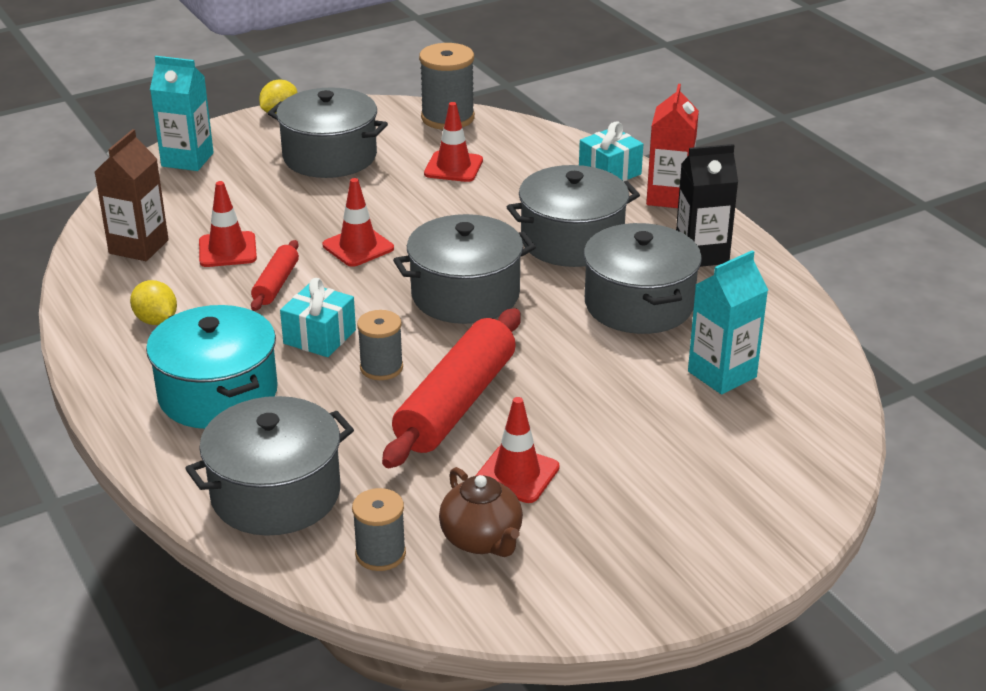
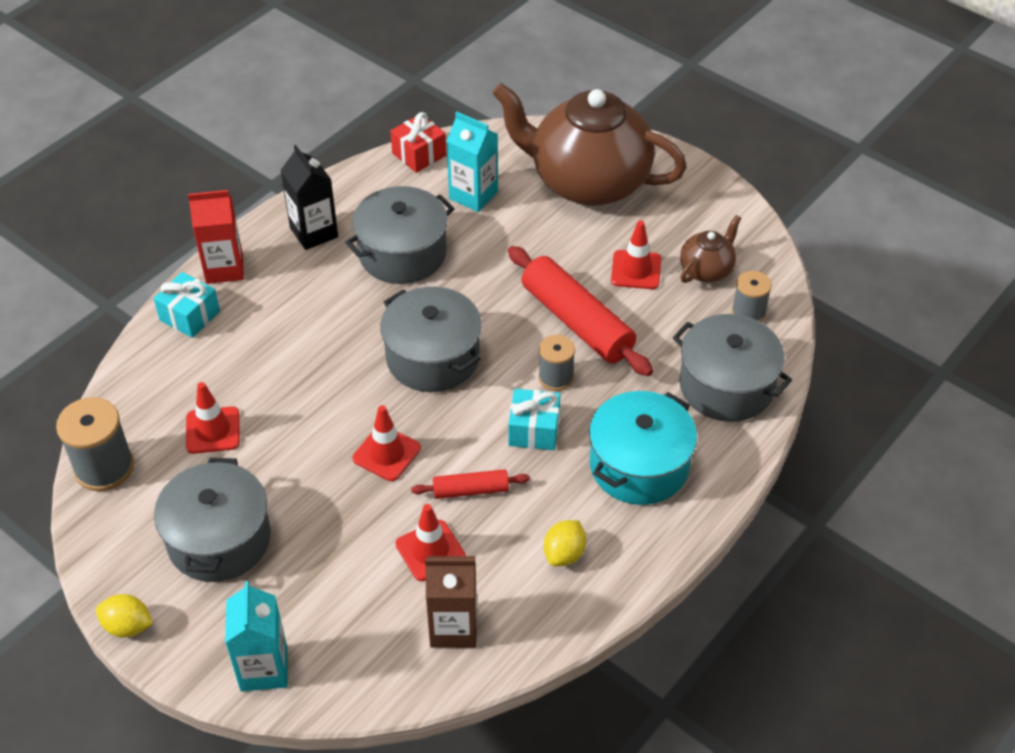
camera: 110 degrees left, 15 degrees up
(456, 403) = (577, 321): red rolling pin -> red rolling pin turned 45 degrees clockwise
(572, 241) = (322, 313): grey pot -> none
(711, 477) = (587, 182): none -> brown teapot
(819, 348) = (419, 154): none -> red gift

